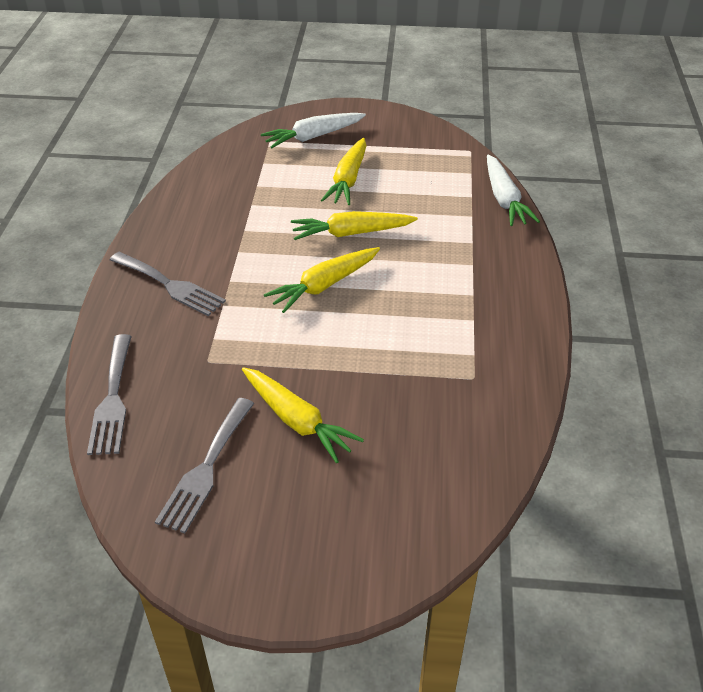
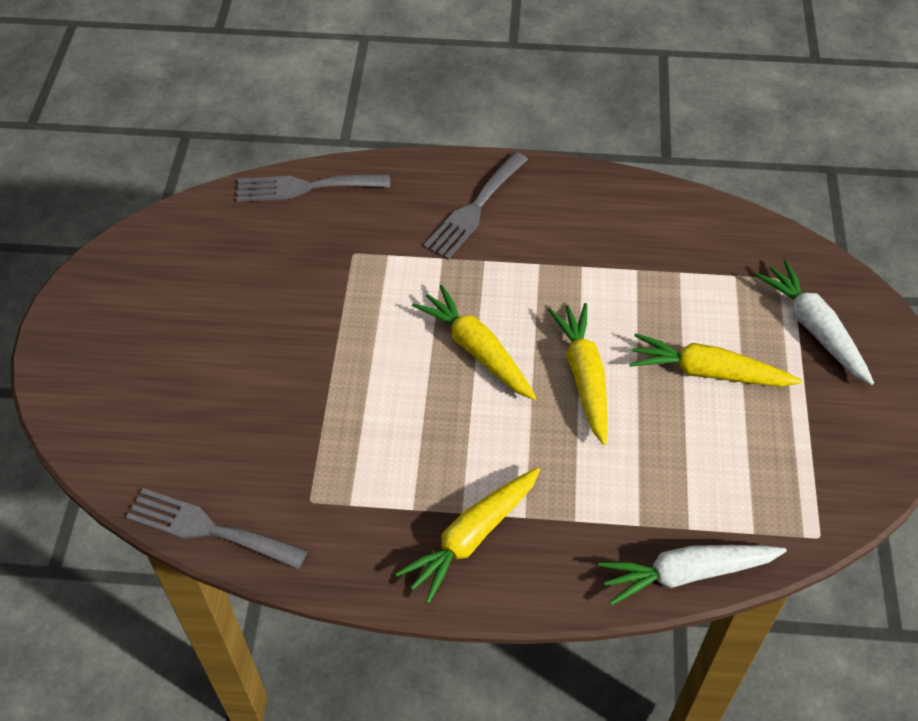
camera: 90 degrees right, 10 degrees up
(206, 468) = (209, 265): grey fork -> grey fork (208, 529)
(297, 421) = (261, 332): yellow carrot -> yellow carrot (472, 537)

